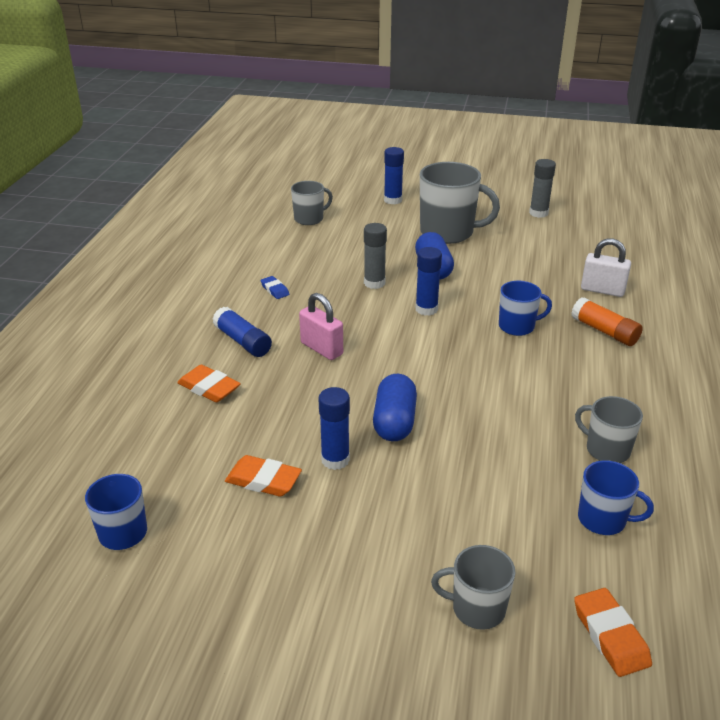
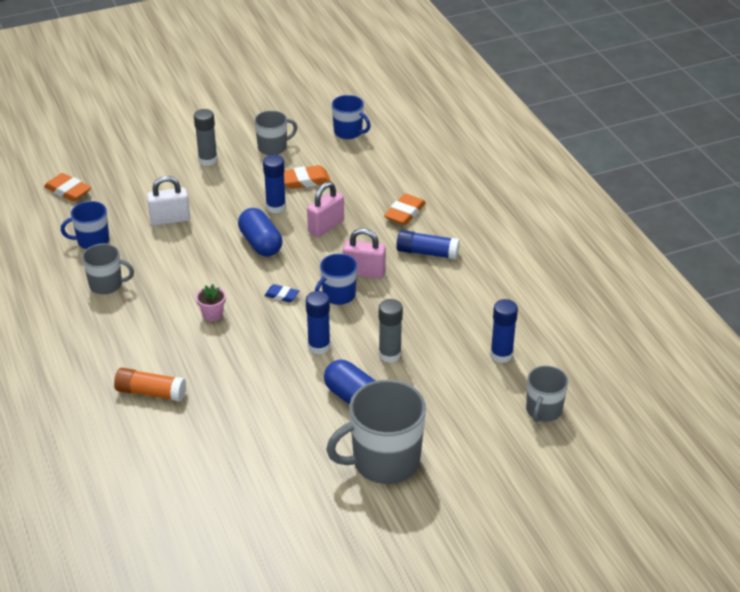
camera: 145 degrees right, 5 degrees up
(209, 388) = (405, 213): orange eraser -> orange eraser turned 60 degrees counterclockwise
(275, 290) = (463, 307): blue eraser -> blue eraser (282, 295)
(306, 409) = (326, 226): none -> pink padlock
(393, 200) = (494, 490): blue glue stick -> blue glue stick (501, 355)
(477, 608) = (140, 175): grey mug -> grey mug (273, 147)
(504, 371) = (212, 314): none -> pink flower pot
(517, 326) = (229, 363): blue mug -> blue mug (338, 295)
(538, 213) = (310, 553): grey glue stick -> grey glue stick (208, 160)
(602, 290) = (174, 446): white padlock -> white padlock (170, 219)

